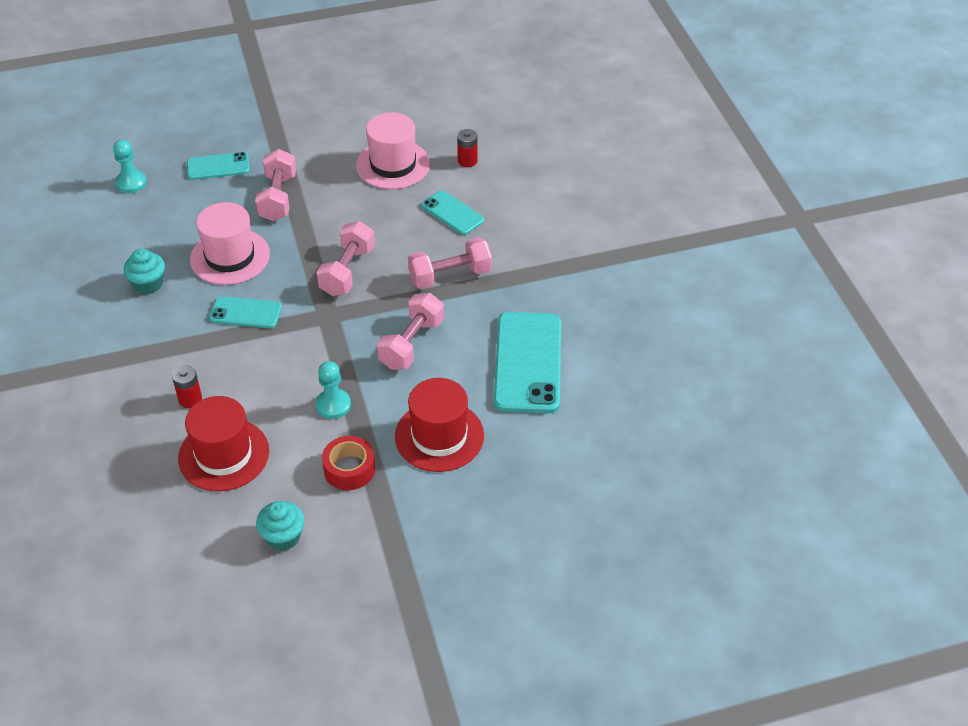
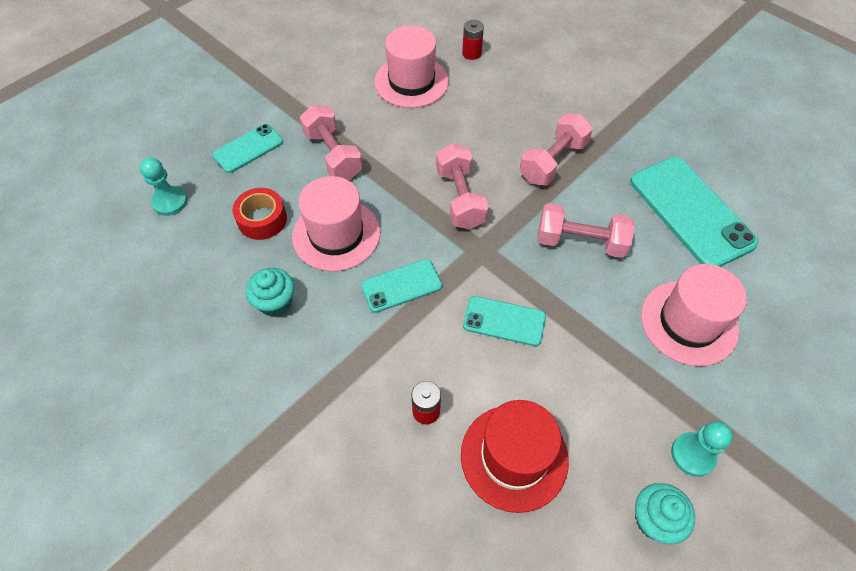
camera: 30 degrees left, 10 degrees up
(333, 405) = (569, 341): turquoise pawn -> turquoise pawn (692, 455)
(349, 469) = (645, 403): red tape -> red tape (262, 219)
(411, 344) = (580, 242): pink dumbbell -> pink dumbbell turned 75 degrees counterclockwise
(439, 436) = (689, 322): red hat -> pink hat
(452, 213) = (502, 104): turquoise phone -> turquoise phone (504, 321)

